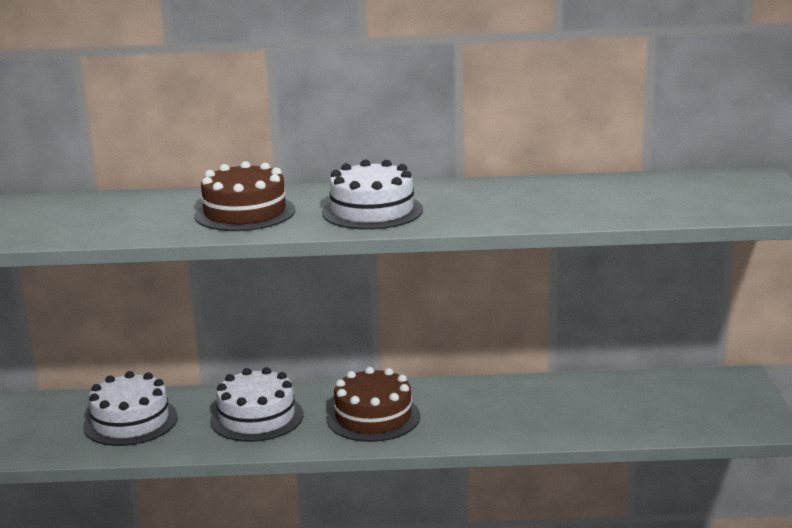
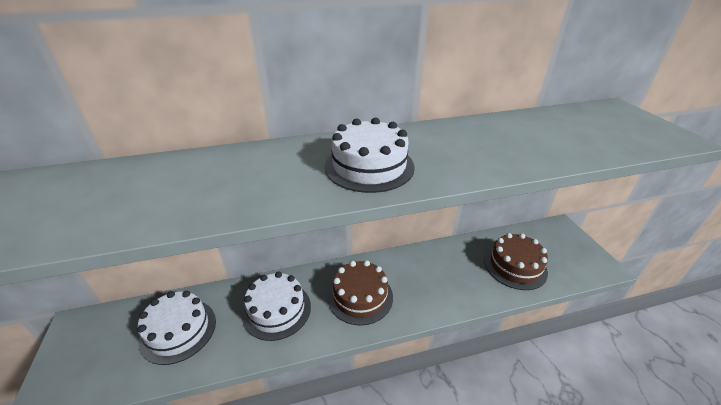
camera: 15 degrees left, 15 degrees up
(245, 213) = (252, 178): brown cake -> brown cake (515, 266)

